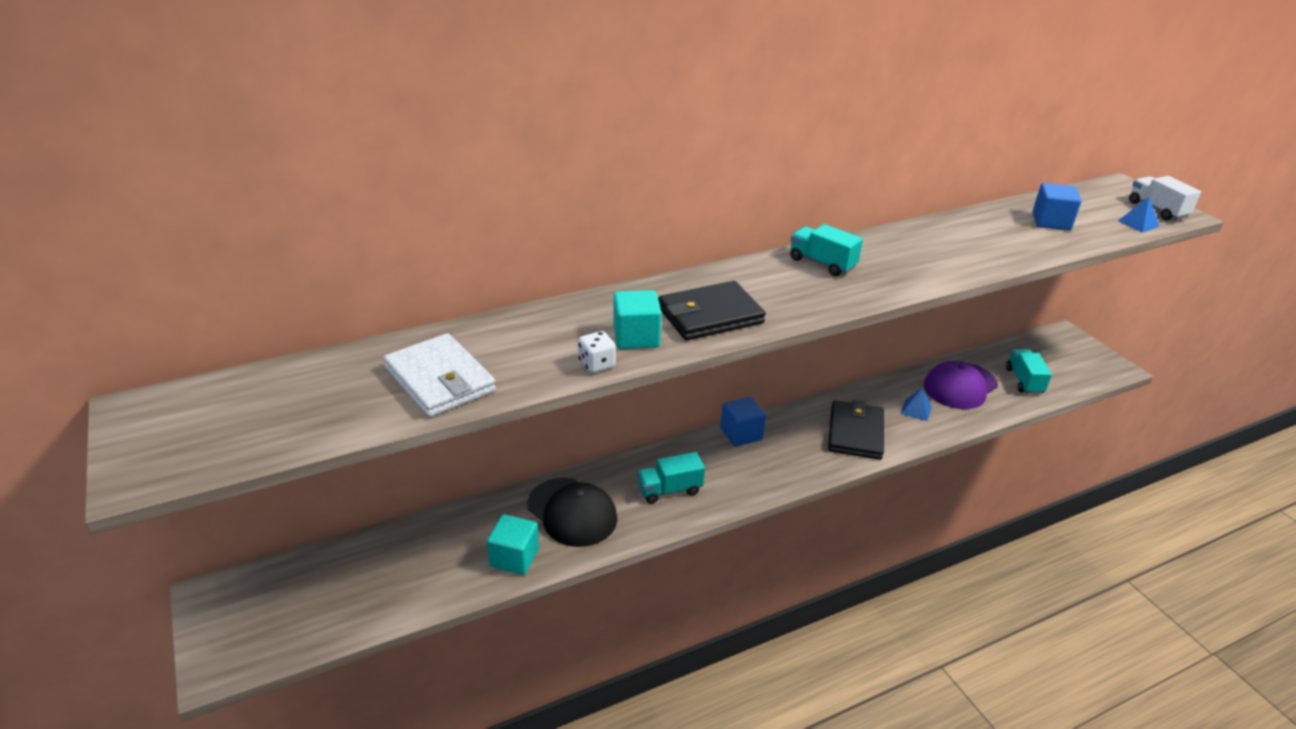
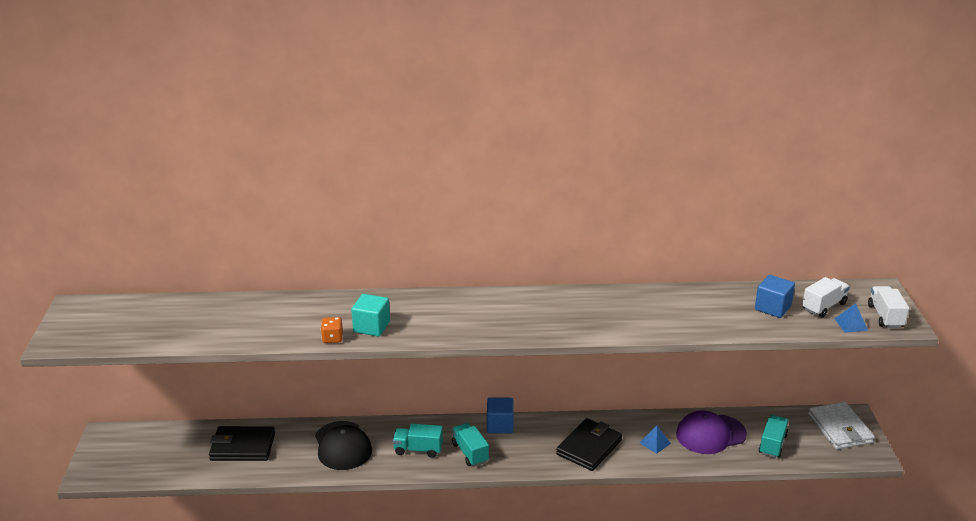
camera: 25 degrees right, 5 degrees down
(440, 380) = (236, 326): white wallet -> white wallet (840, 428)
(514, 557) = (287, 463): turquoise cube -> none
(597, 364) = (332, 338): white dice -> orange dice
(710, 315) = (432, 323): black wallet -> black wallet (242, 447)
(822, 263) = (547, 303): turquoise truck -> turquoise truck (470, 453)
(1094, 211) = (824, 306): none -> white truck

